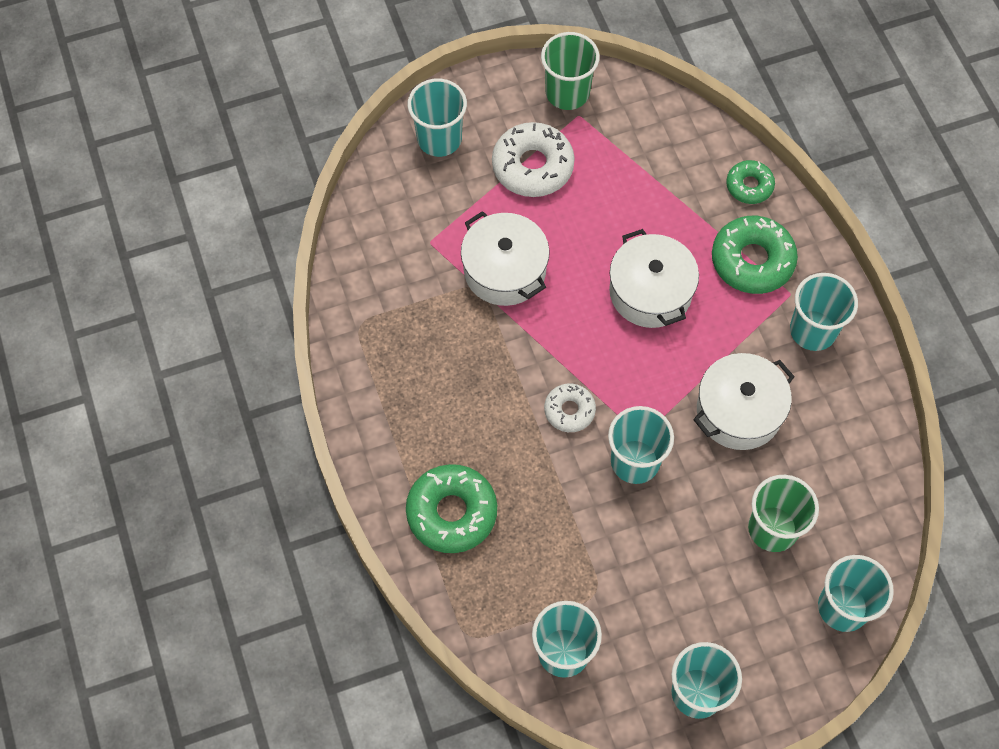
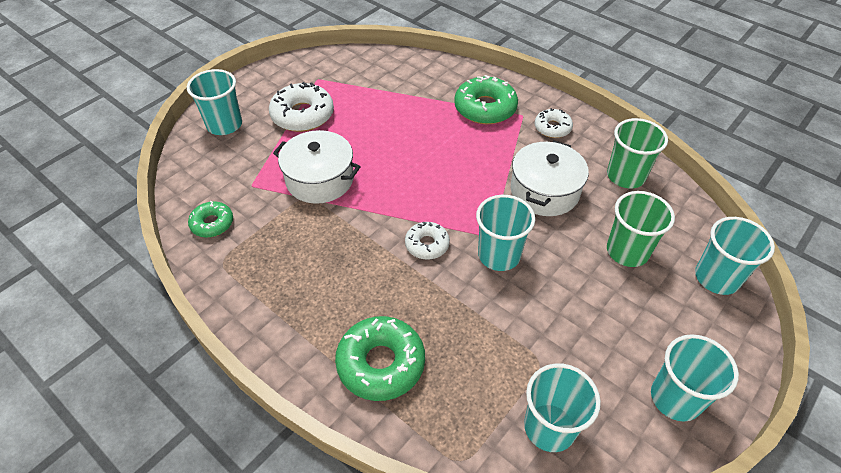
camera: 30 degrees left, 15 degrees down
(567, 93) = (302, 71): green cup -> green cup (625, 176)
(650, 292) = (432, 150): white pot -> none
(749, 186) = (453, 73): green donut -> green donut (212, 223)
(813, 330) = (552, 128): turquoise cup -> white donut

